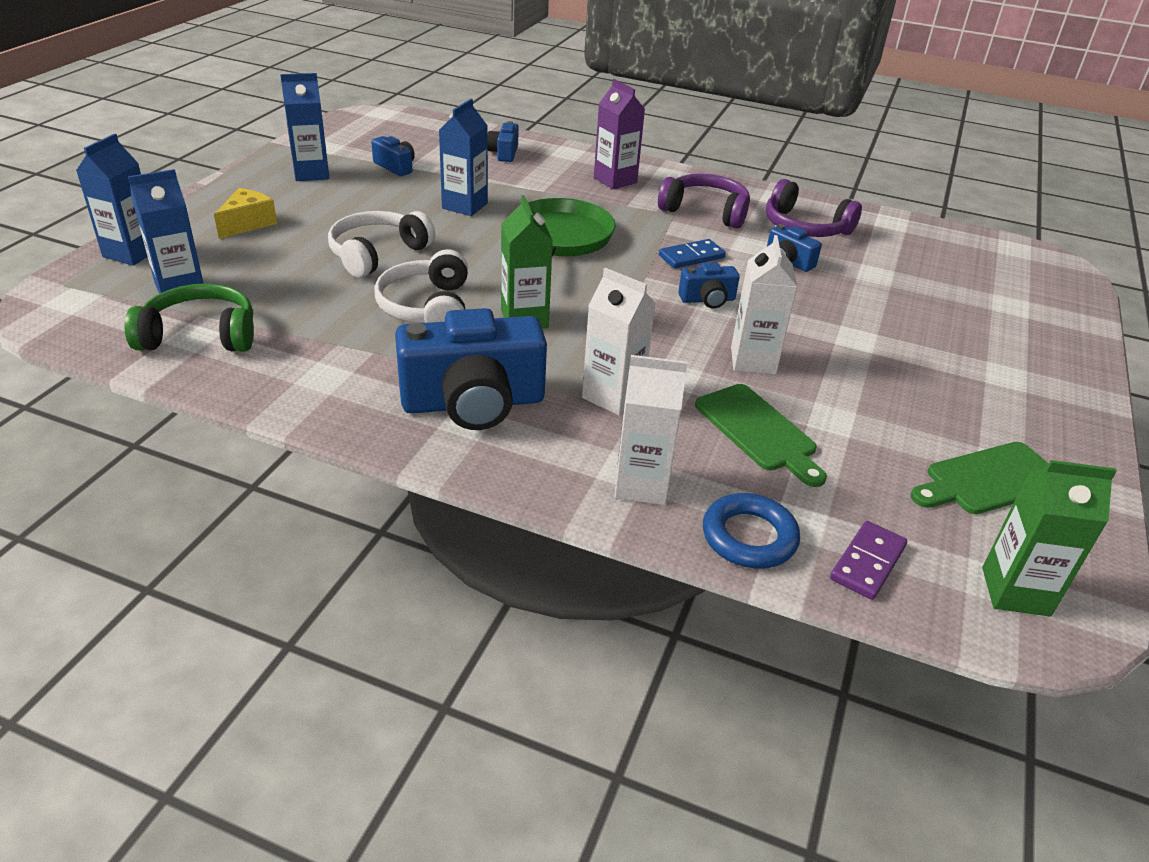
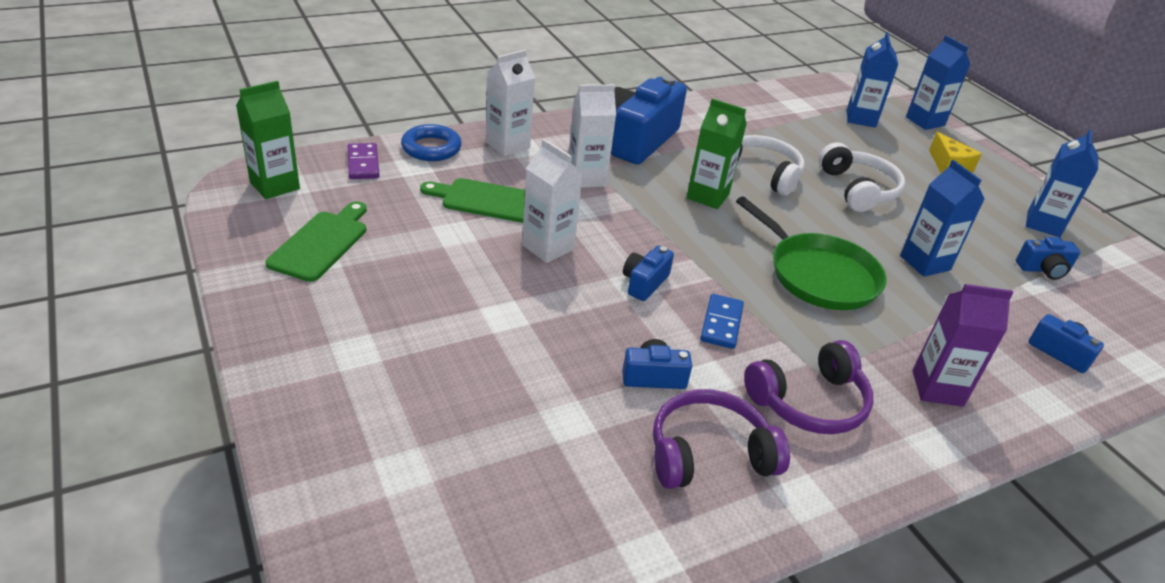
camera: 130 degrees right, 0 degrees up
(200, 335) = (796, 106): green headphones -> none

